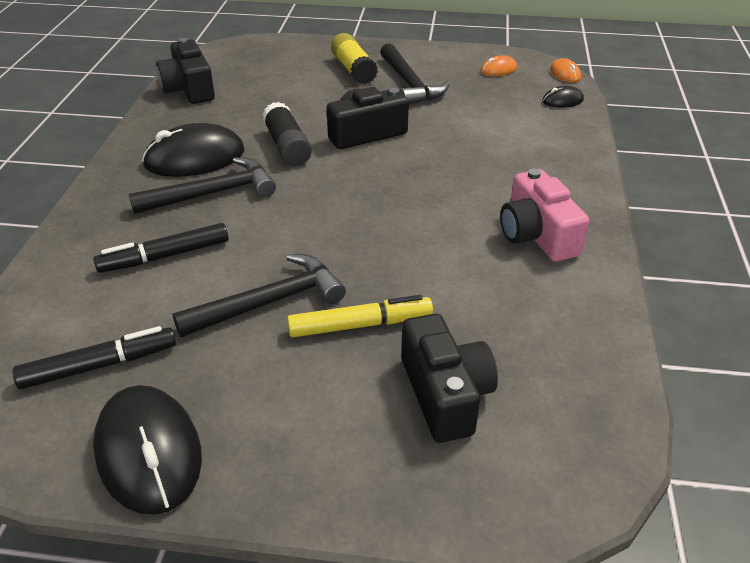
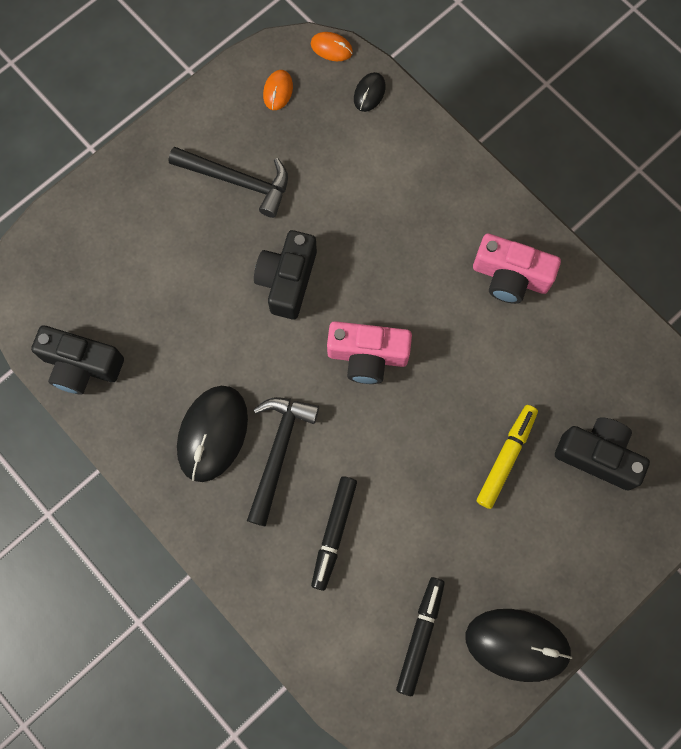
camera: 50 degrees left, 35 degrees up
(269, 302) = (440, 497): black hammer -> none
(287, 146) = (256, 353): black glue stick -> none
(353, 70) = (170, 204): yellow glue stick -> none
(354, 196) = (367, 356): none -> pink camera

